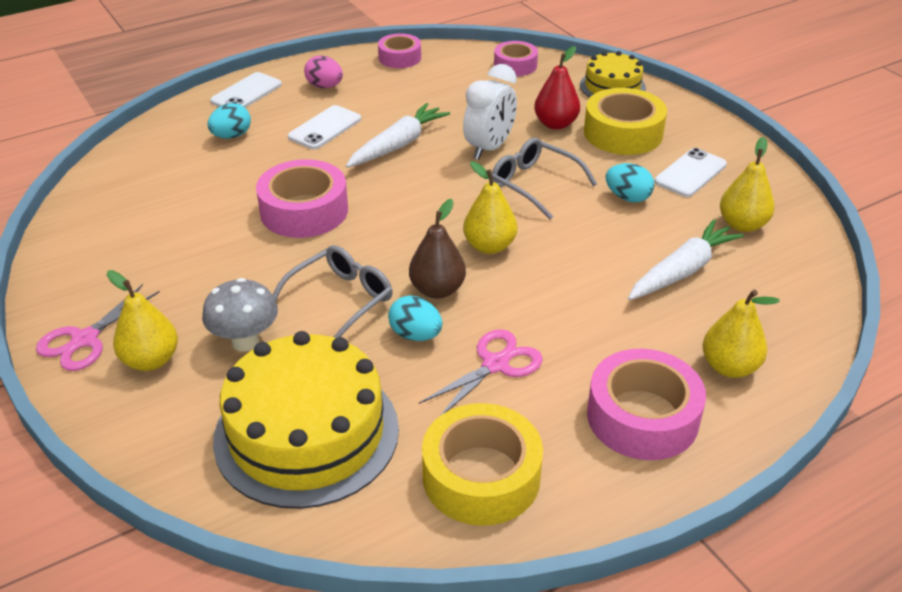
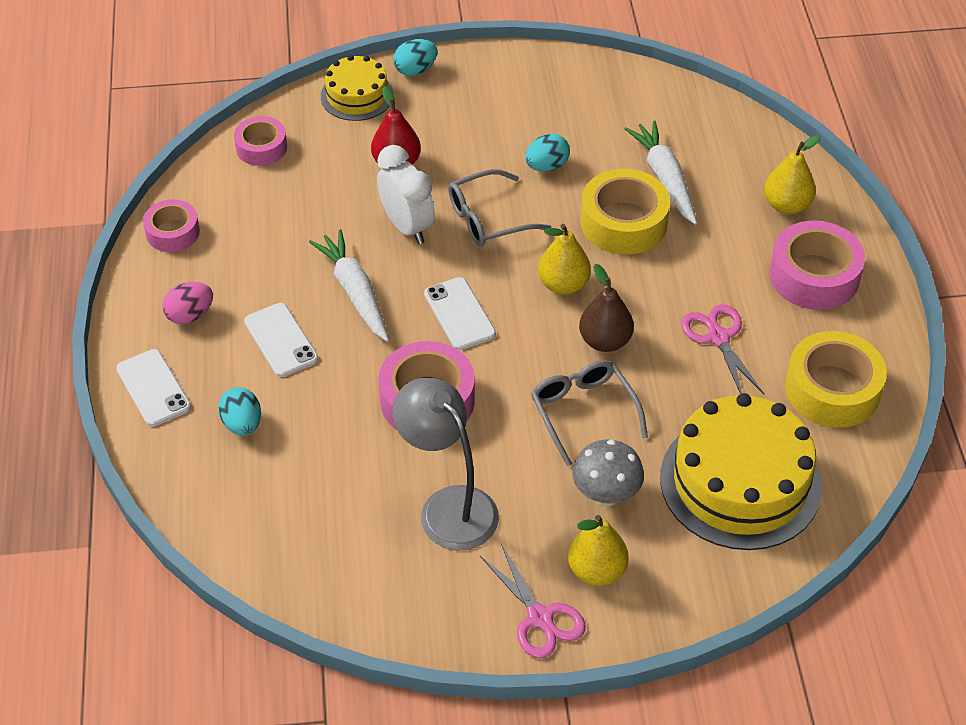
camera: 65 degrees left, 10 degrees up
(192, 254) = (448, 506): none -> grey lamp
(415, 335) = (657, 375): turquoise egg -> turquoise egg (415, 70)
(623, 133) = (444, 124): yellow tape -> yellow tape (623, 222)
(690, 173) = (536, 111): white phone -> white phone (459, 314)
(742, 225) = (626, 115): yellow pear -> none

